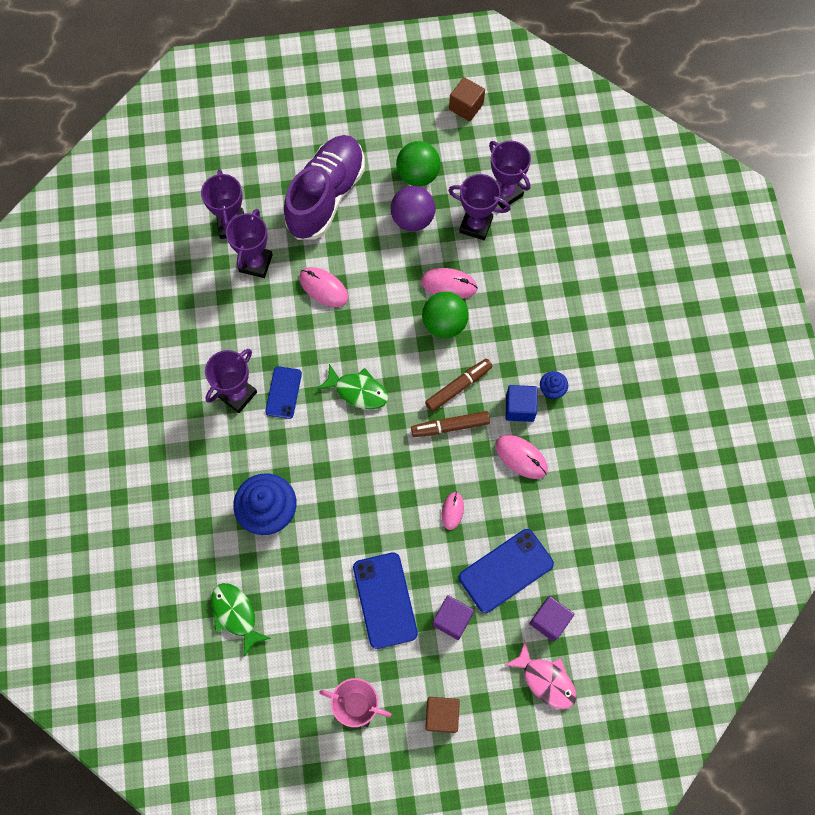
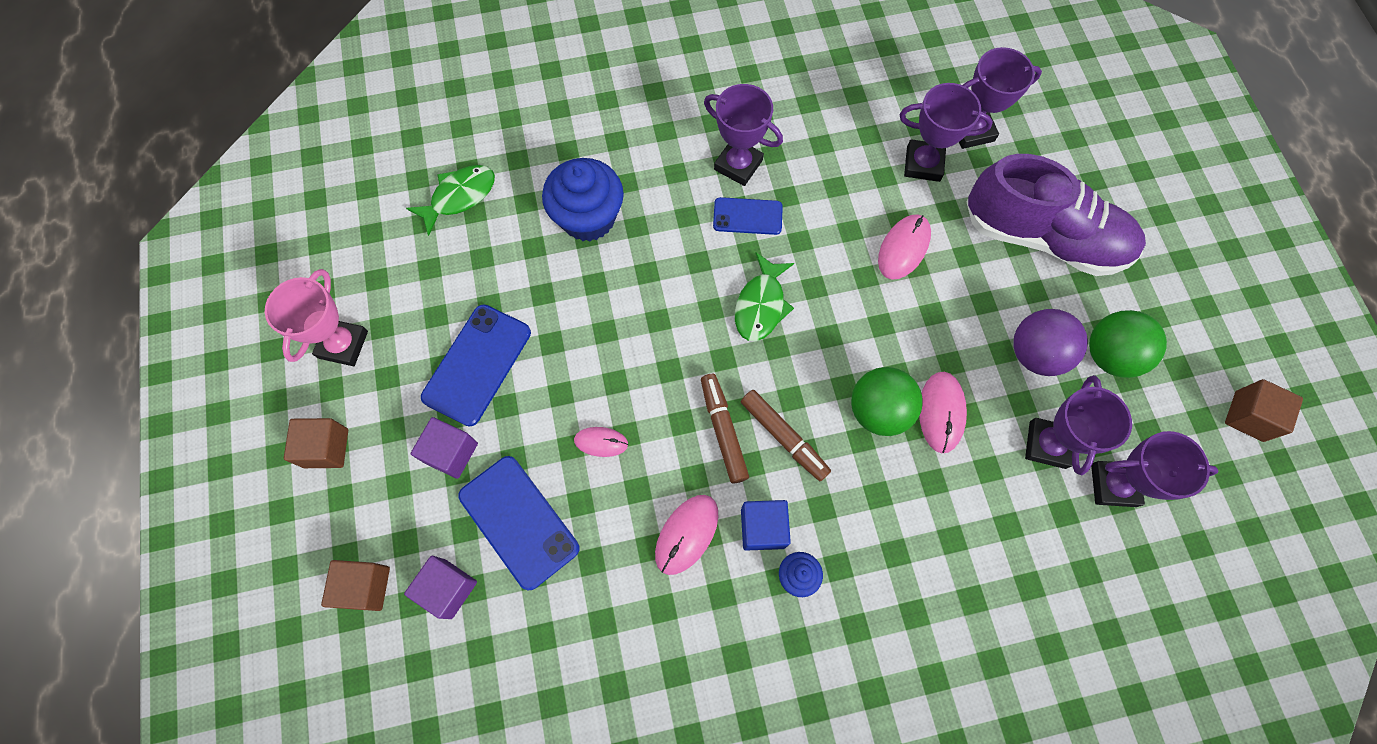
camera: 85 degrees right, 0 degrees up
(385, 600) = (477, 364): blue phone -> blue phone turned 45 degrees counterclockwise
(505, 193) = (1113, 485): purple trophy -> purple trophy turned 45 degrees clockwise
(545, 680) = (365, 587): pink fish -> brown cube

